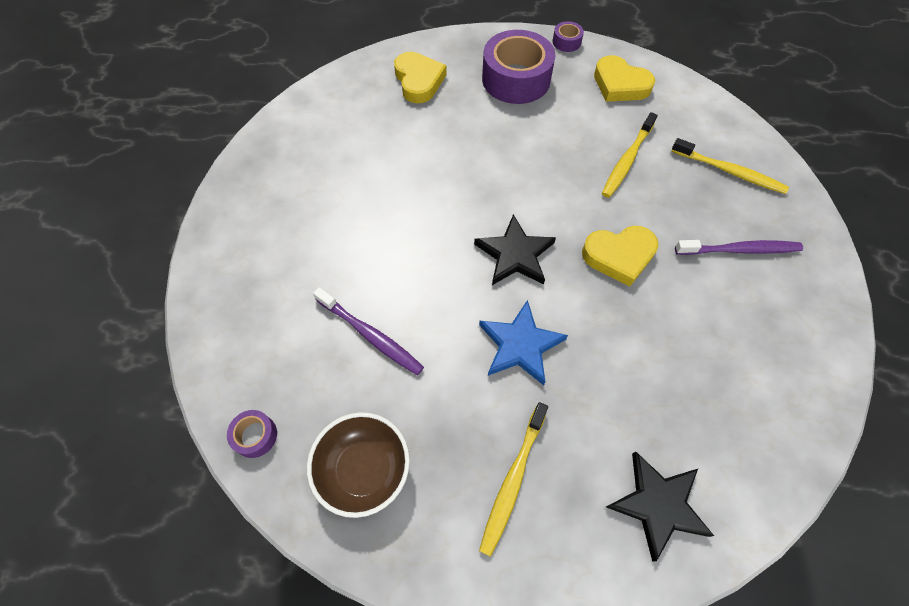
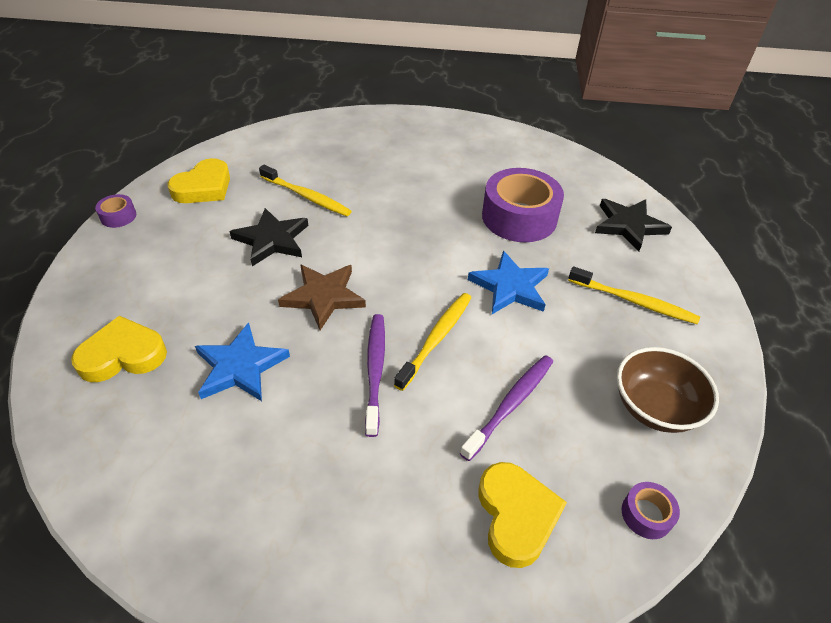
camera: 90 degrees left, 15 degrees down
(409, 146) = (240, 366): none -> blue star
(488, 189) = (323, 297): none -> brown star
(515, 254) = (411, 283): black star -> black star (272, 240)
(516, 79) = (161, 262): purple tape -> purple tape (519, 217)
(619, 256) = (416, 216): yellow heart -> yellow heart (516, 516)
(730, 172) = (333, 143): yellow toothbrush -> yellow toothbrush (436, 338)
(740, 250) = (413, 152): purple toothbrush -> purple toothbrush (375, 370)

